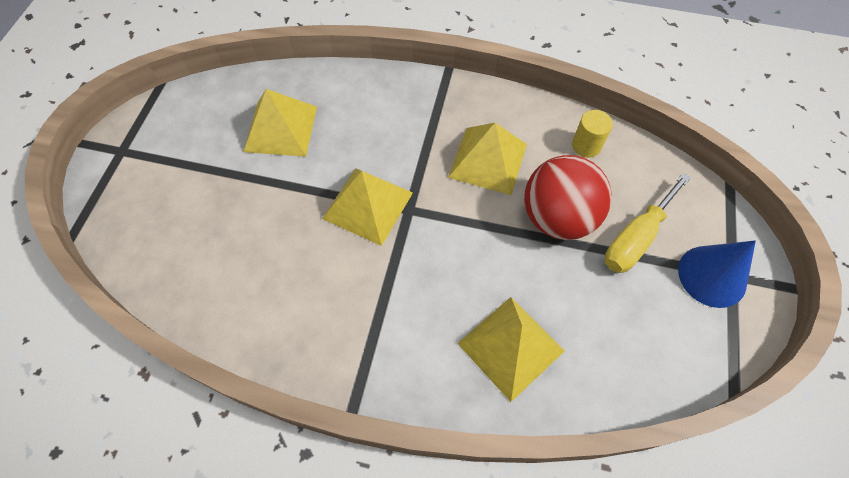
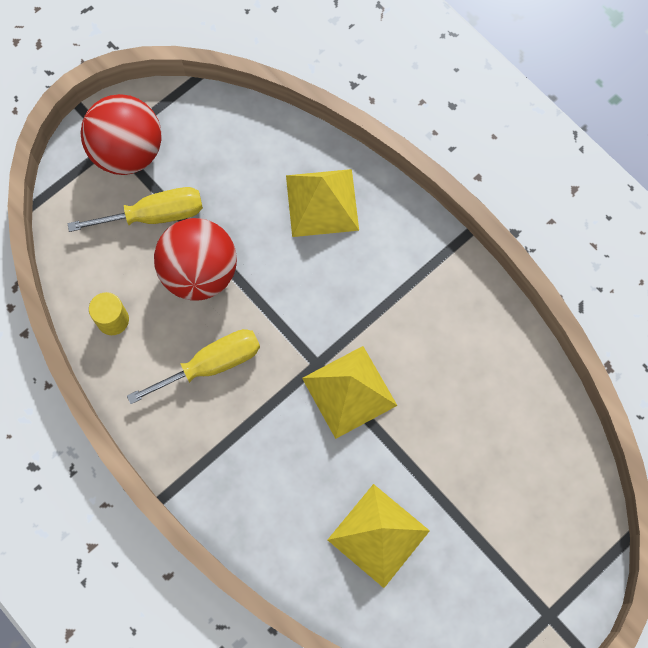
camera: 145 degrees left, 10 degrees up
(488, 160) = (211, 365): yellow pyramid -> yellow screwdriver
(712, 276) = (128, 152): blue cone -> red ball

